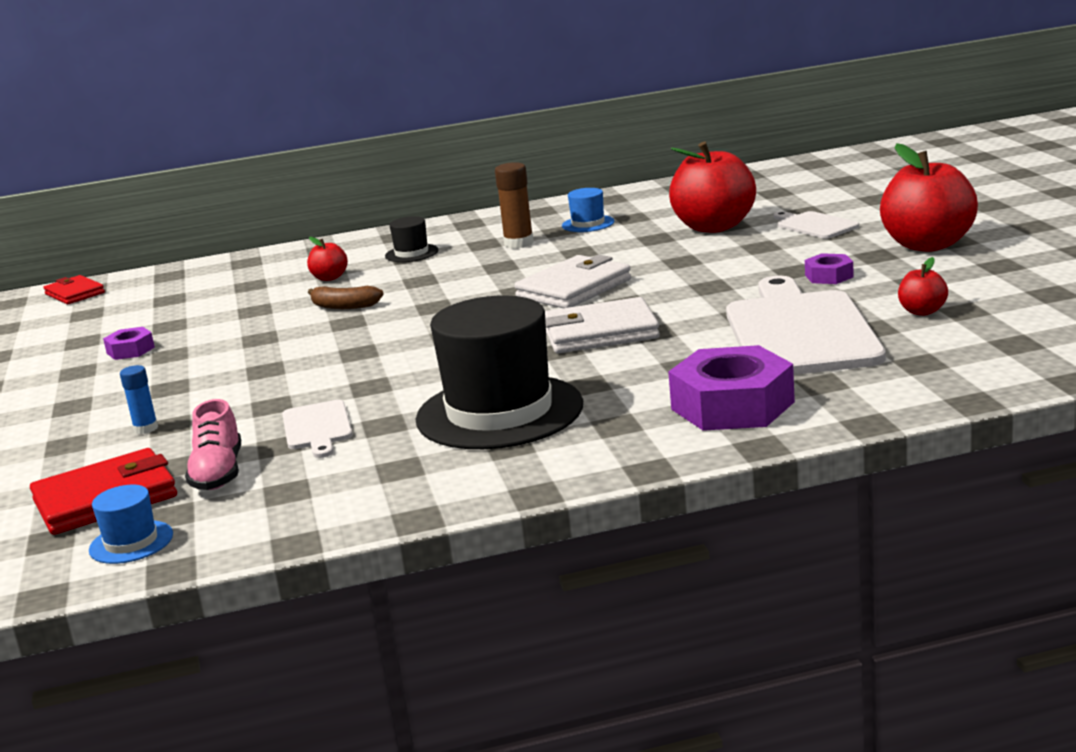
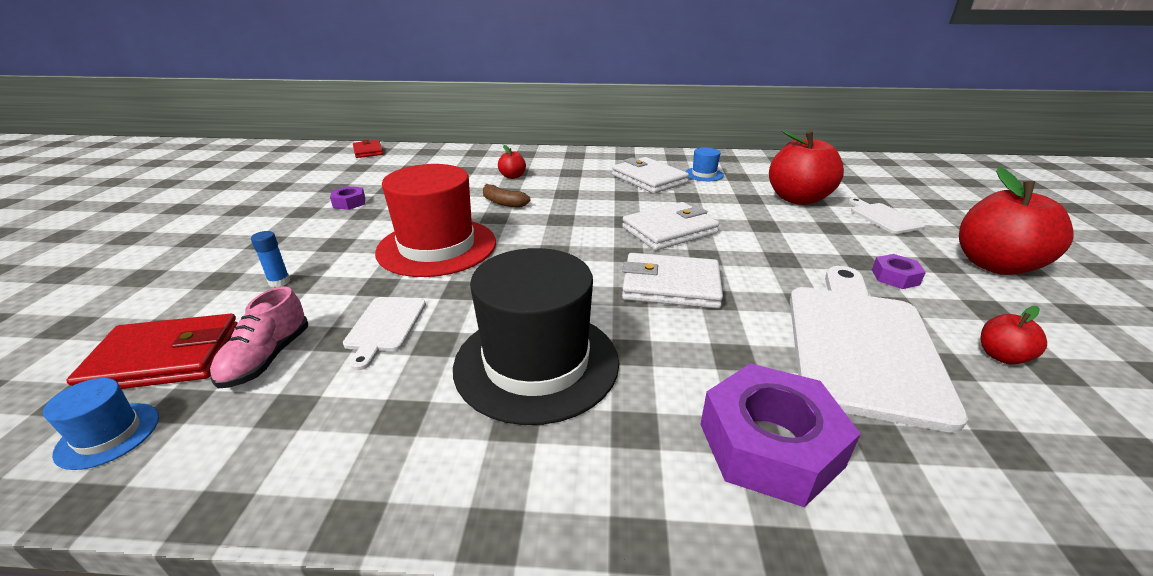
camera: 15 degrees right, 10 degrees up
(303, 362) = (437, 247): none -> red hat
(411, 253) = (575, 170): black hat -> none
(519, 243) = (649, 179): brown glue stick -> white wallet

